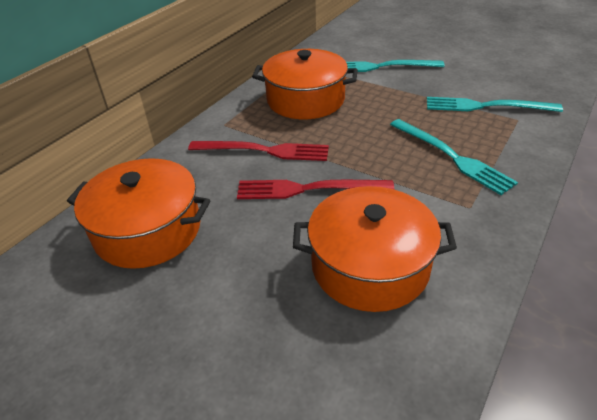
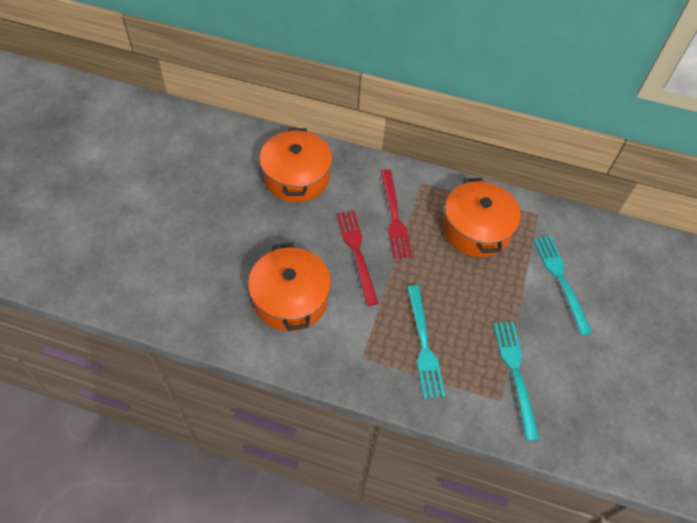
camera: 70 degrees right, 15 degrees up
(451, 156) = (423, 344): turquoise fork -> turquoise fork turned 45 degrees counterclockwise

